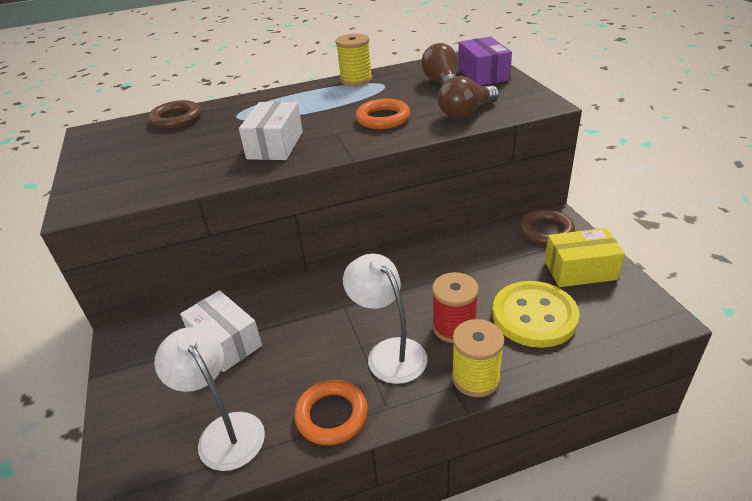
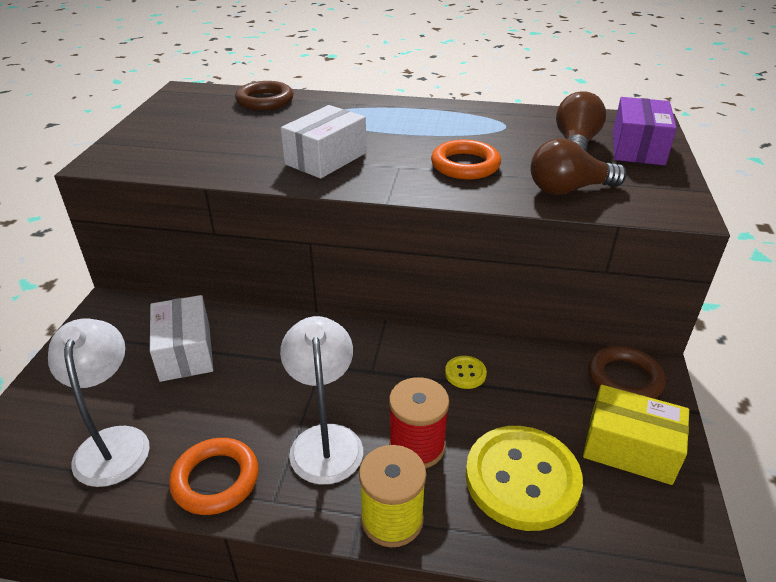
camera: 25 degrees right, 0 degrees up
(356, 80) = (479, 111): yellow spool -> none
(448, 269) = (465, 373): none -> yellow button

